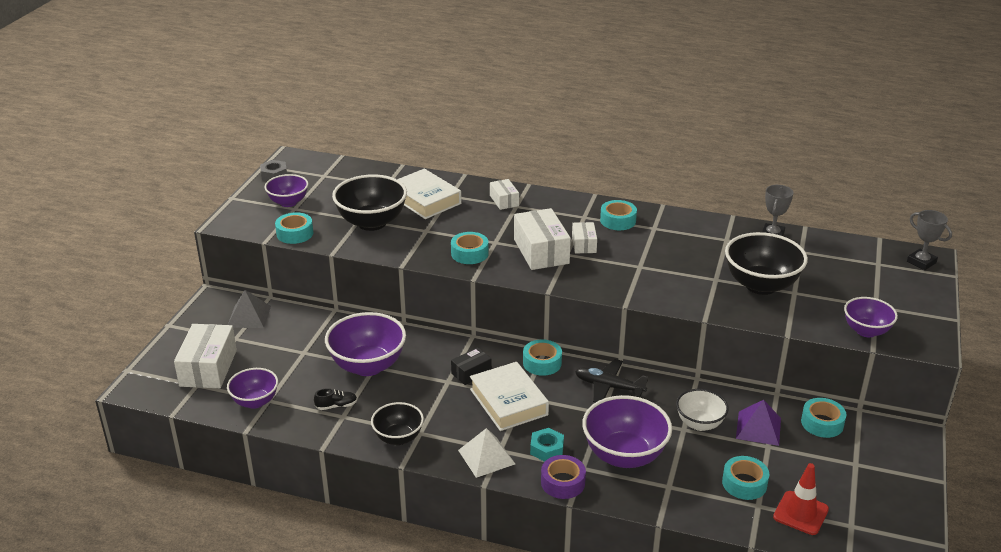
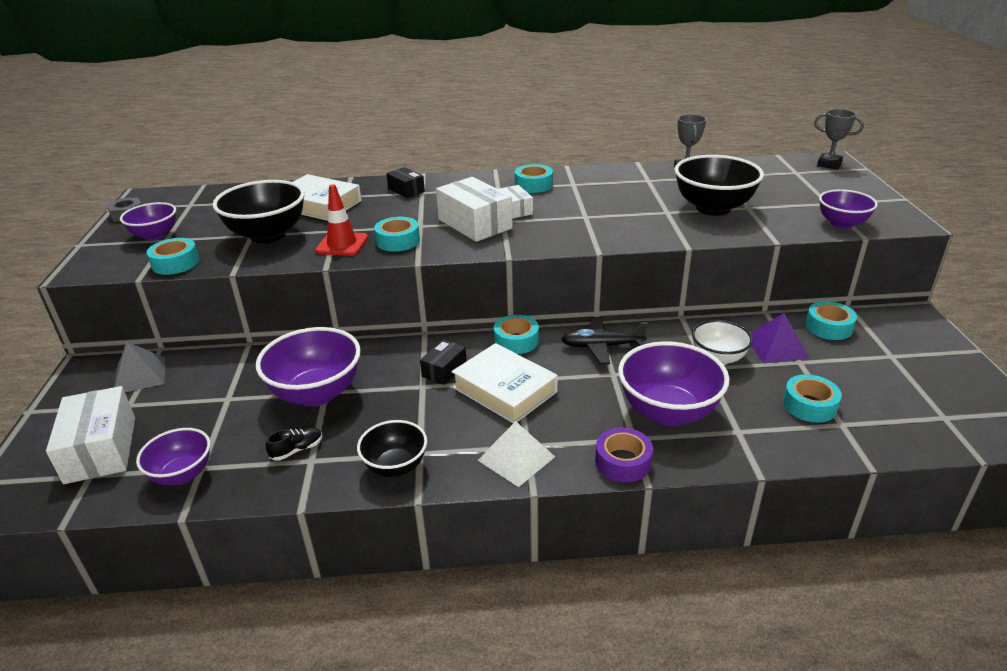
camera: 20 degrees left, 0 degrees up
(504, 201) = (406, 190): white box -> black box
(547, 449) = (580, 429): turquoise nut -> none
(800, 513) = (888, 419): red traffic cone -> red traffic cone (342, 244)

